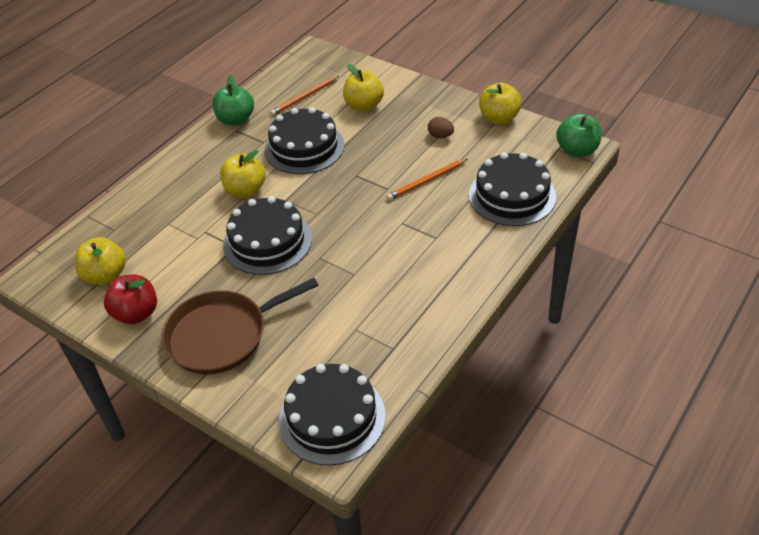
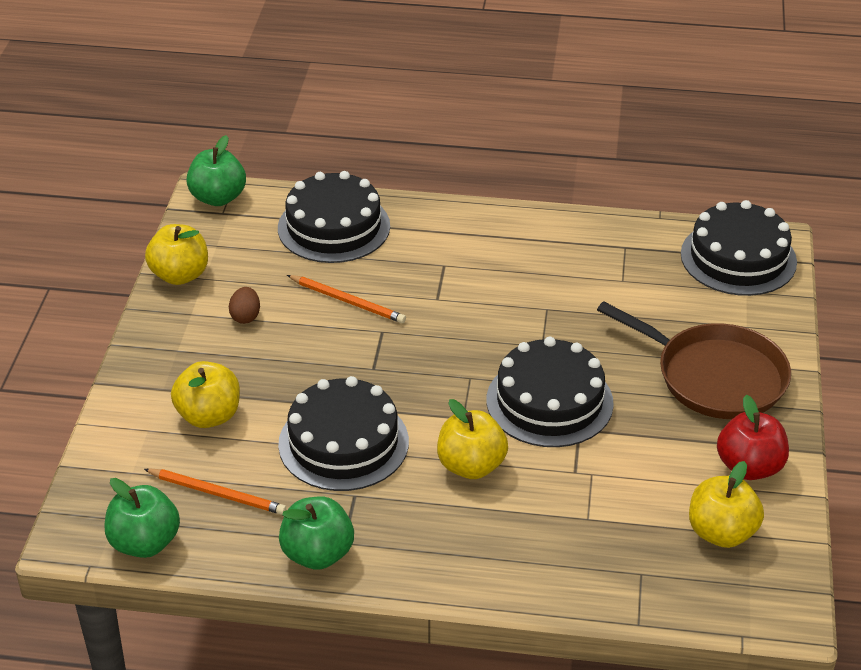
camera: 120 degrees left, 5 degrees down
(292, 70) = (145, 543): none -> green apple

